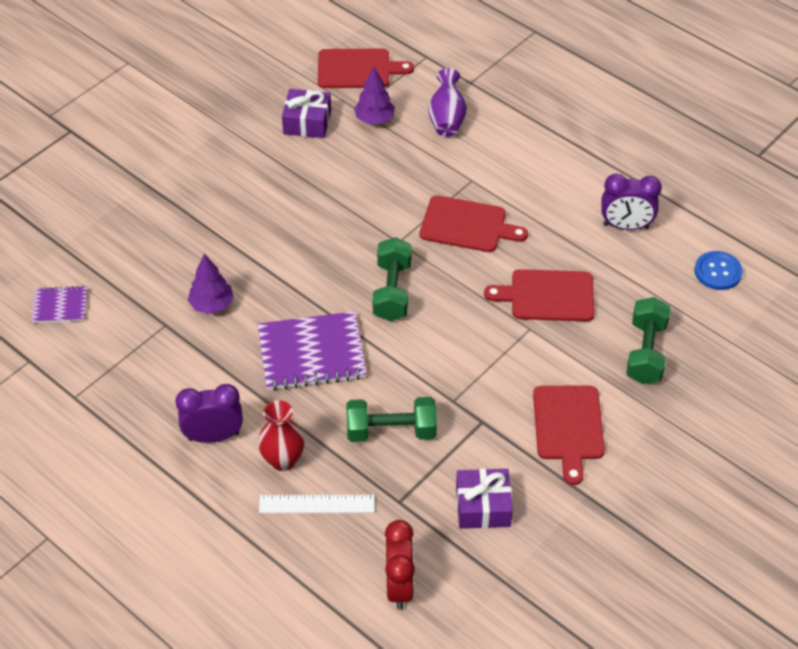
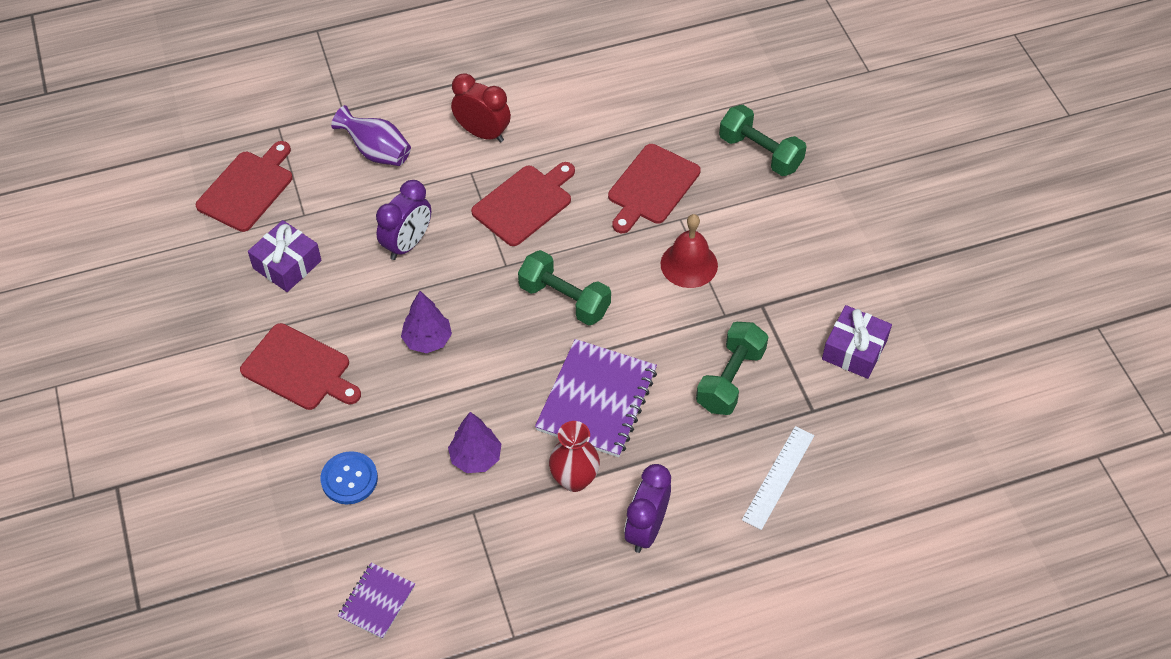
camera: 60 degrees left, 5 degrees up
(283, 460) = (711, 482): red vase -> red vase (574, 479)
(374, 119) = (329, 208): purple tree -> purple tree (427, 340)
(399, 586) = (904, 453): red clock -> red clock (482, 133)
(487, 354) = (689, 264): none -> red bell
(568, 427) = (806, 246): red cutting board -> red cutting board (299, 369)
(626, 226) = (611, 92): purple clock -> purple clock (407, 244)
(718, 272) = (706, 60): blue button -> blue button (349, 479)

